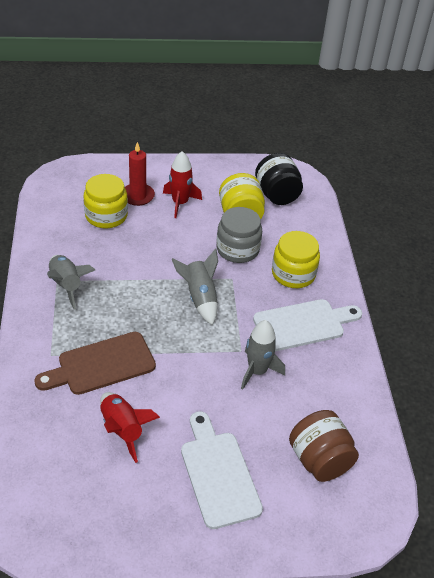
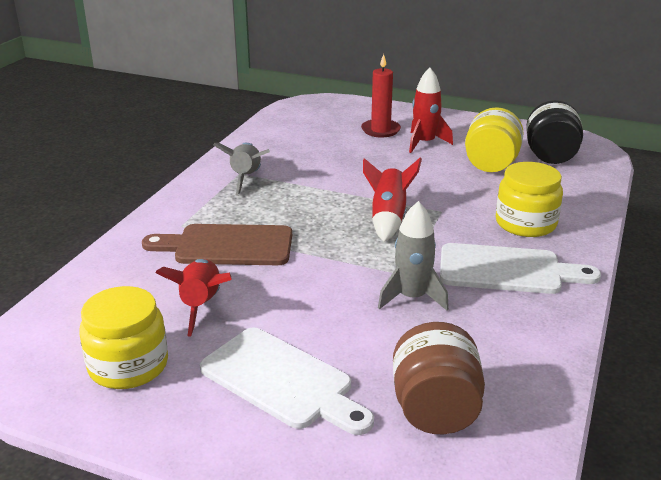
camera: 30 degrees right, 15 degrees down
(106, 216) = (334, 138): yellow jar -> yellow jar (128, 365)
(200, 298) = (388, 218): grey rocket -> red rocket
(218, 474) = (282, 381): white cutting board -> white cutting board turned 120 degrees clockwise
(237, 249) = (467, 189): grey jar -> none

